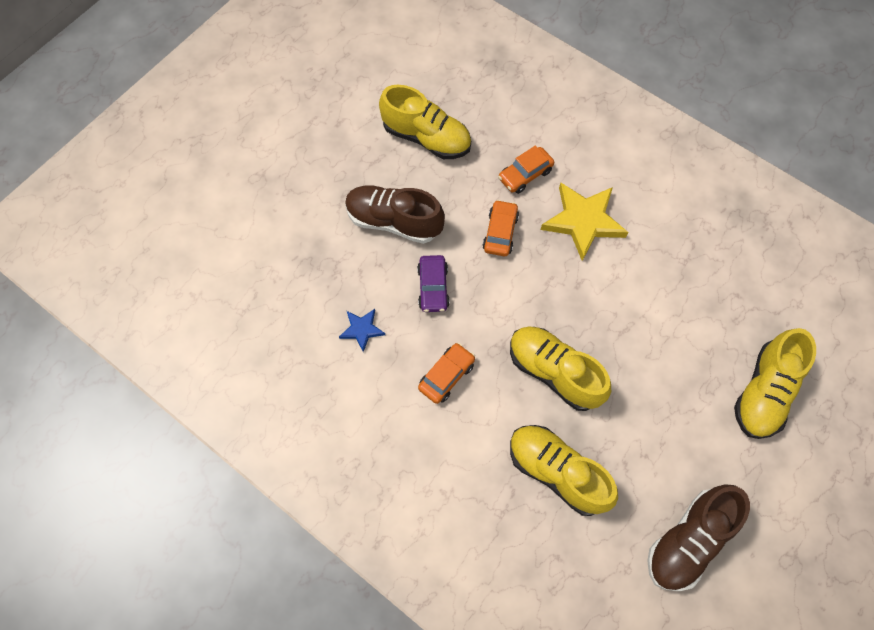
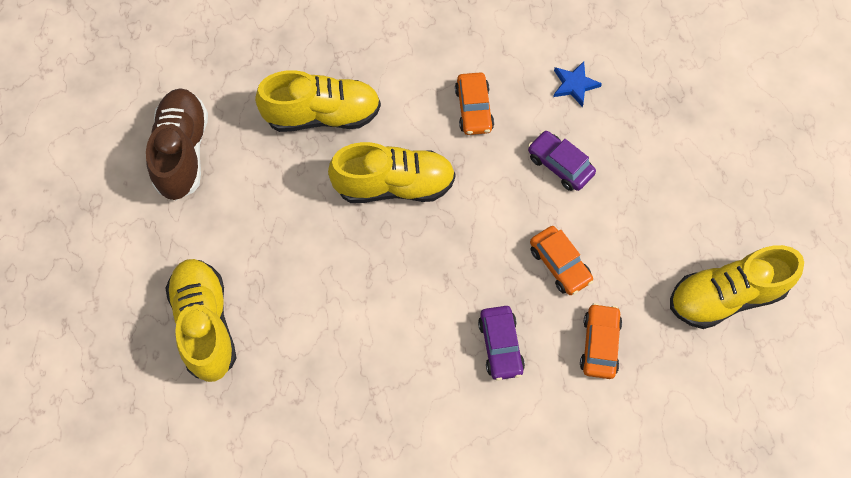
camera: 135 degrees right, 0 degrees up
(394, 221) = (655, 190): brown shoe -> none
(583, 221) = (500, 346): yellow star -> purple car

